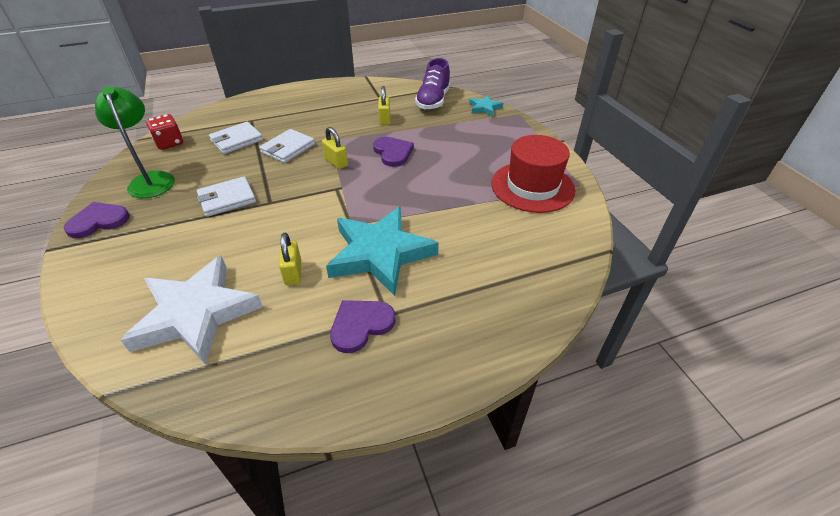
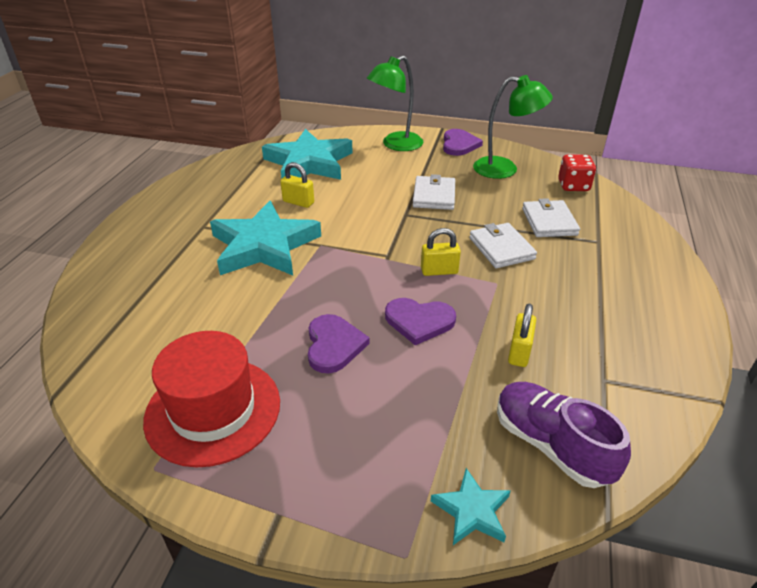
camera: 125 degrees right, 5 degrees down
(114, 265) = (395, 145): none -> green lamp
(196, 314) = (309, 162): white star -> turquoise star
(361, 325) = (210, 213): purple heart -> purple heart (334, 345)
(384, 119) = (519, 352): yellow padlock -> yellow padlock turned 75 degrees clockwise

